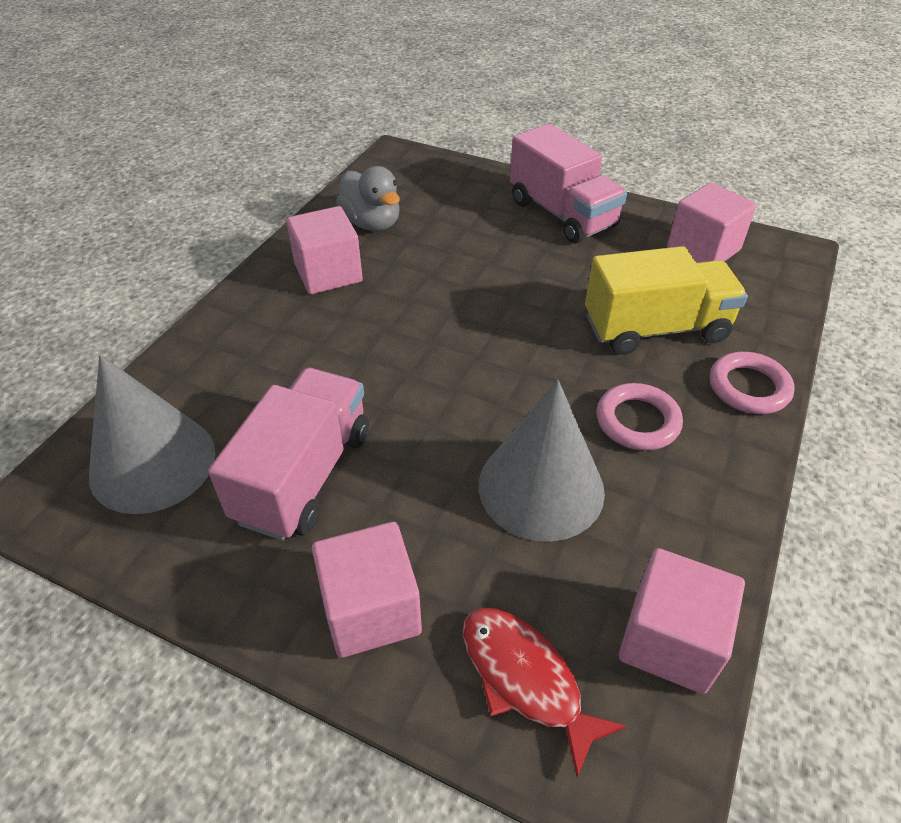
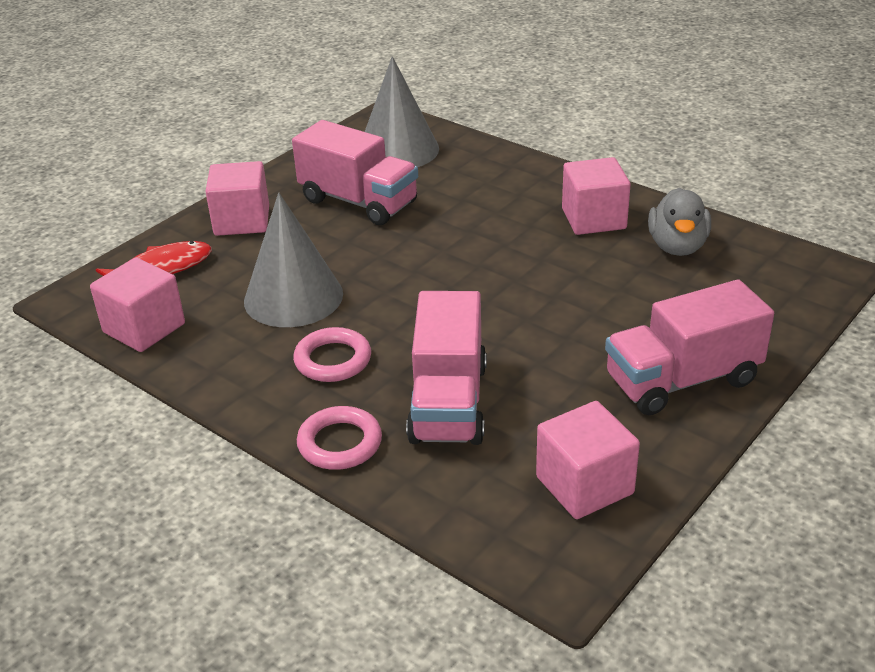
camera: 105 degrees right, 10 degrees down
(372, 223) = (677, 246): grey duck -> grey duck turned 60 degrees counterclockwise
(655, 329) = (448, 403): yellow truck -> pink truck

